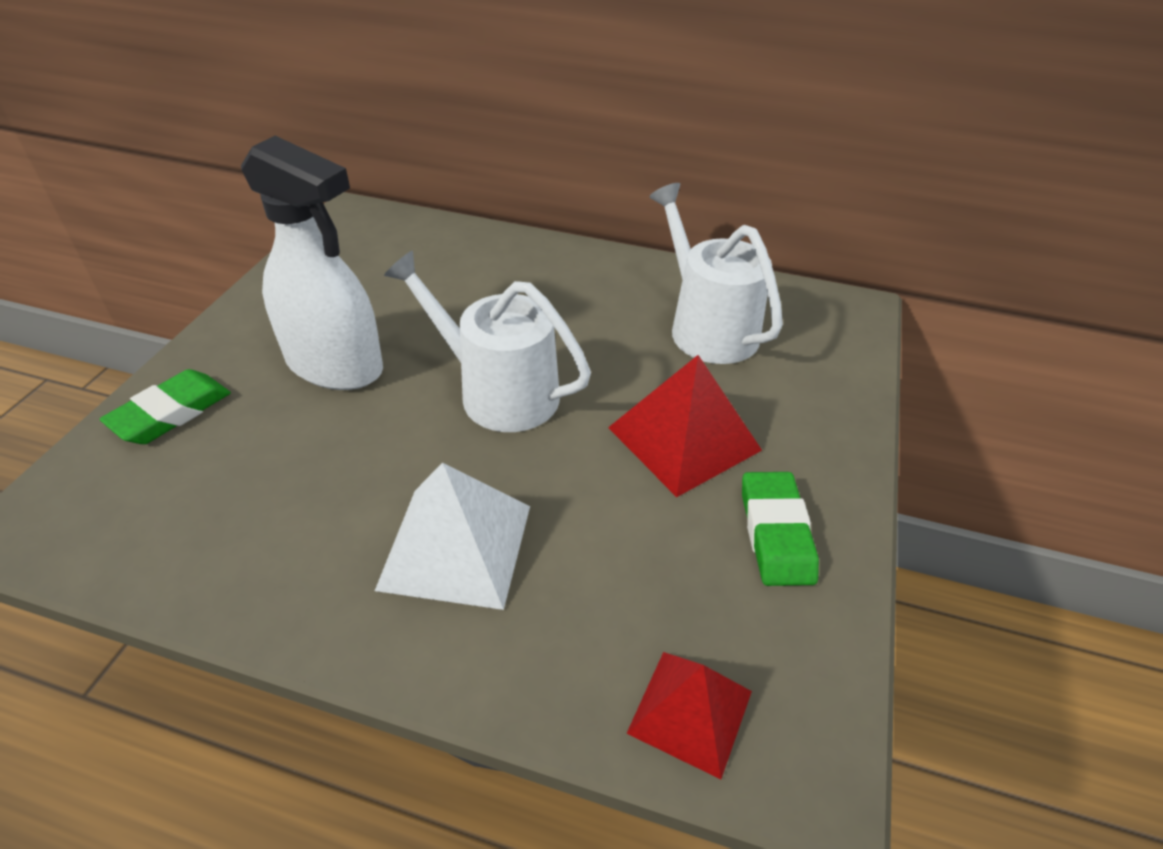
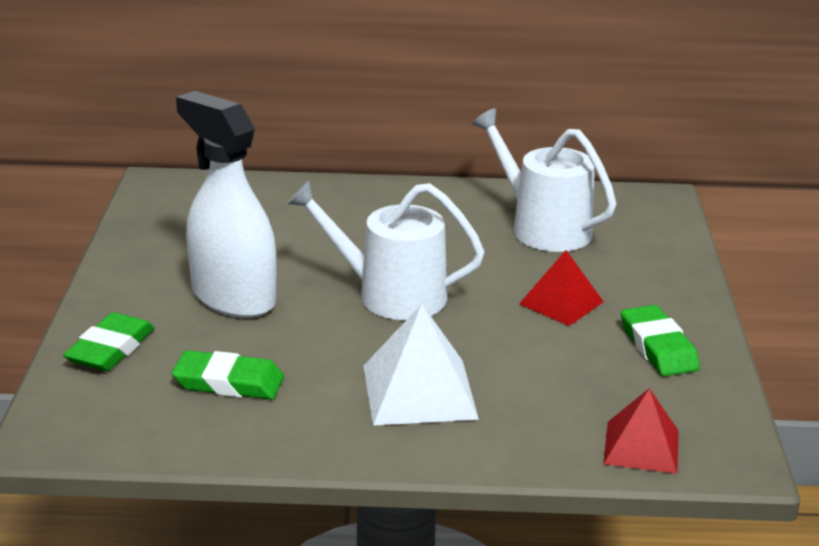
camera: 15 degrees left, 15 degrees down
(257, 486) = (228, 382): none -> green eraser
(335, 365) = (233, 297): white spray bottle -> white spray bottle turned 150 degrees counterclockwise
(684, 438) = (561, 302): red pyramid -> red pyramid, size x0.66

